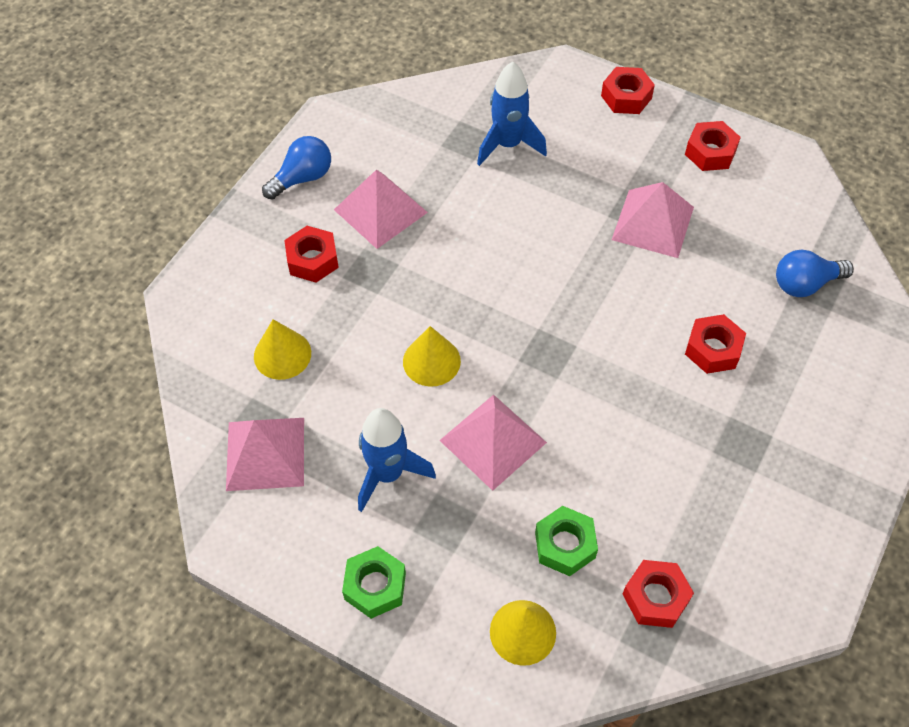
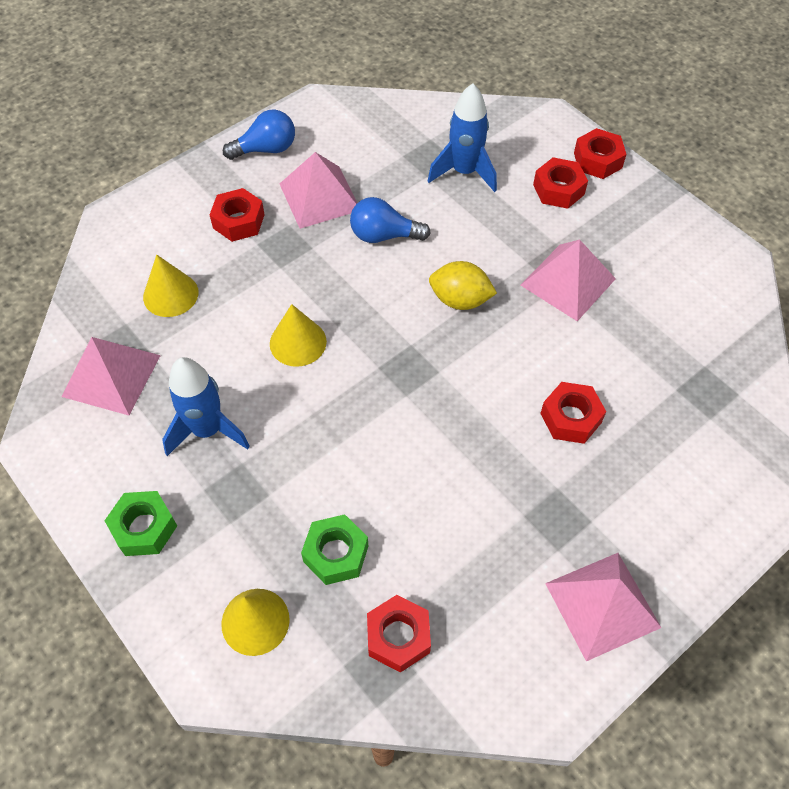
camera: 20 degrees right, 0 degrees up
(492, 441) = (317, 433): pink pyramid -> pink pyramid (602, 605)
(563, 271) = (460, 300): none -> yellow lemon
(710, 152) = (656, 233): red nut -> red nut (558, 189)
(805, 284) = (695, 385): blue light bulb -> blue light bulb (384, 235)

